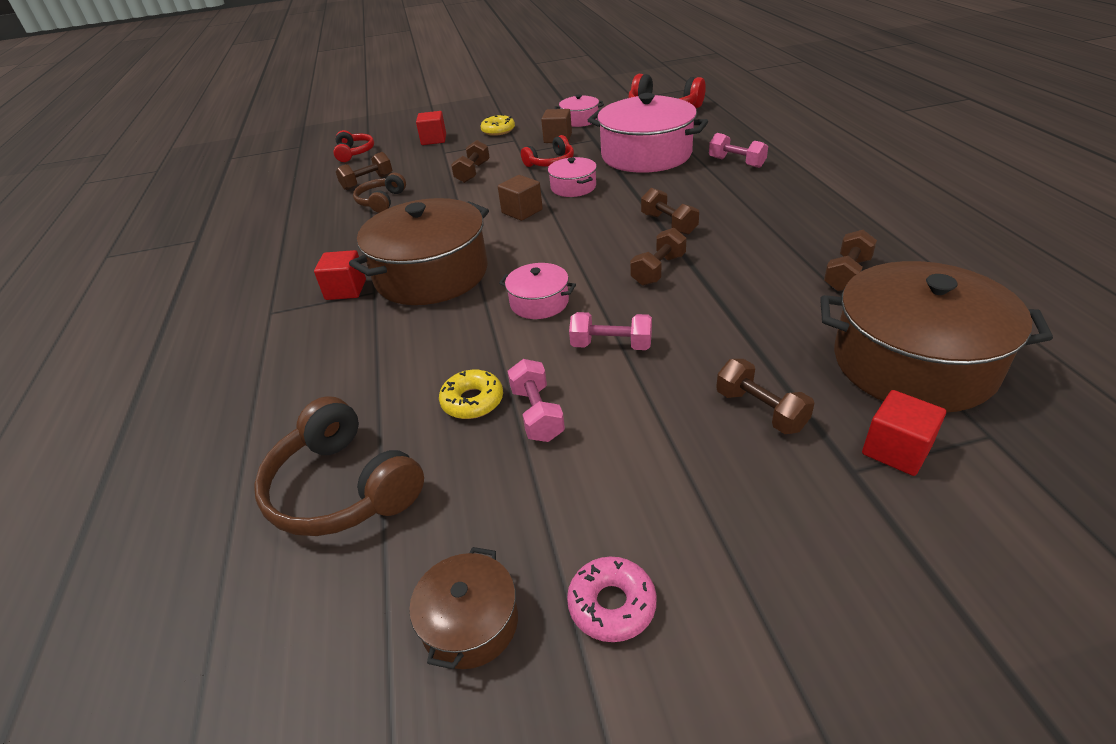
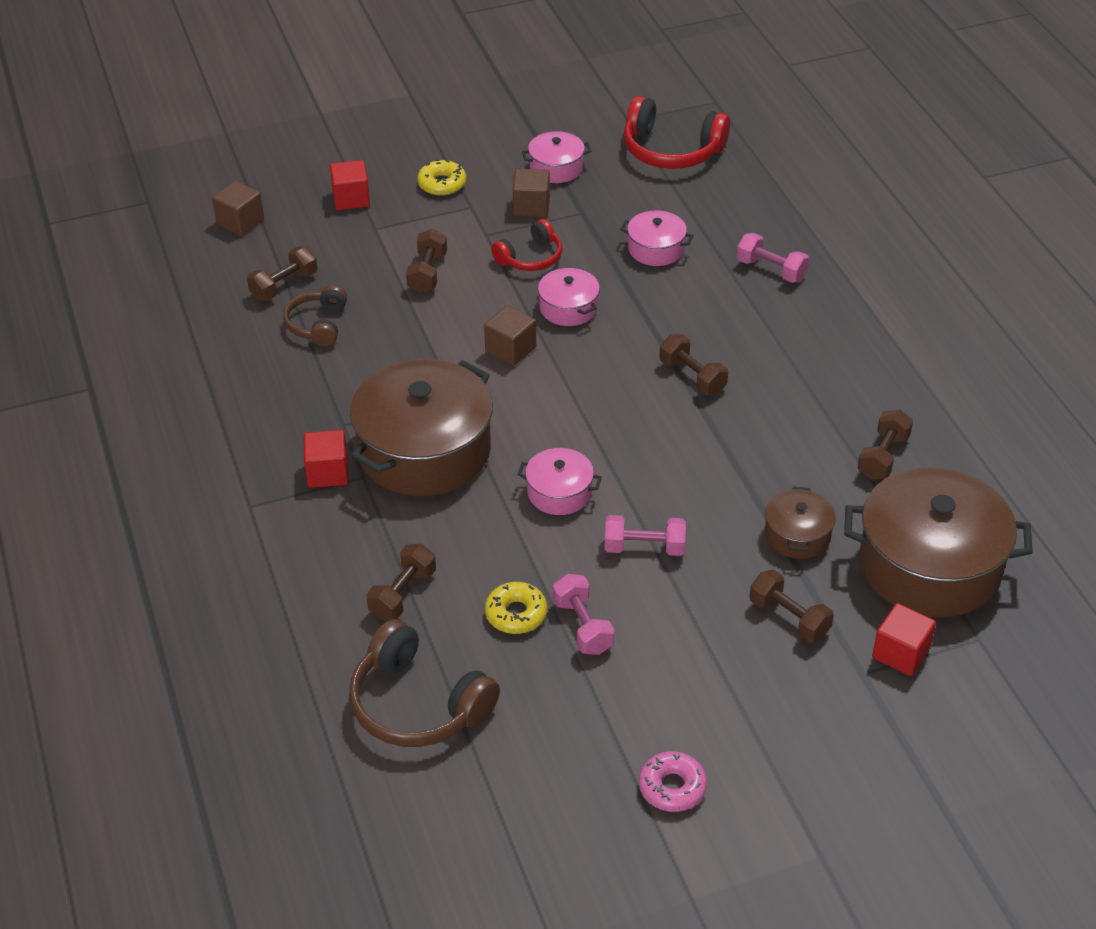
camera: 10 degrees left, 5 degrees up
(354, 153) = (240, 222): red headphones -> brown cube
(470, 622) = (564, 806): brown pot -> brown pot (797, 535)
(646, 155) = (656, 249): pink pot -> pink pot, size x0.48
(658, 270) = (685, 448): brown dumbbell -> brown dumbbell (403, 594)

